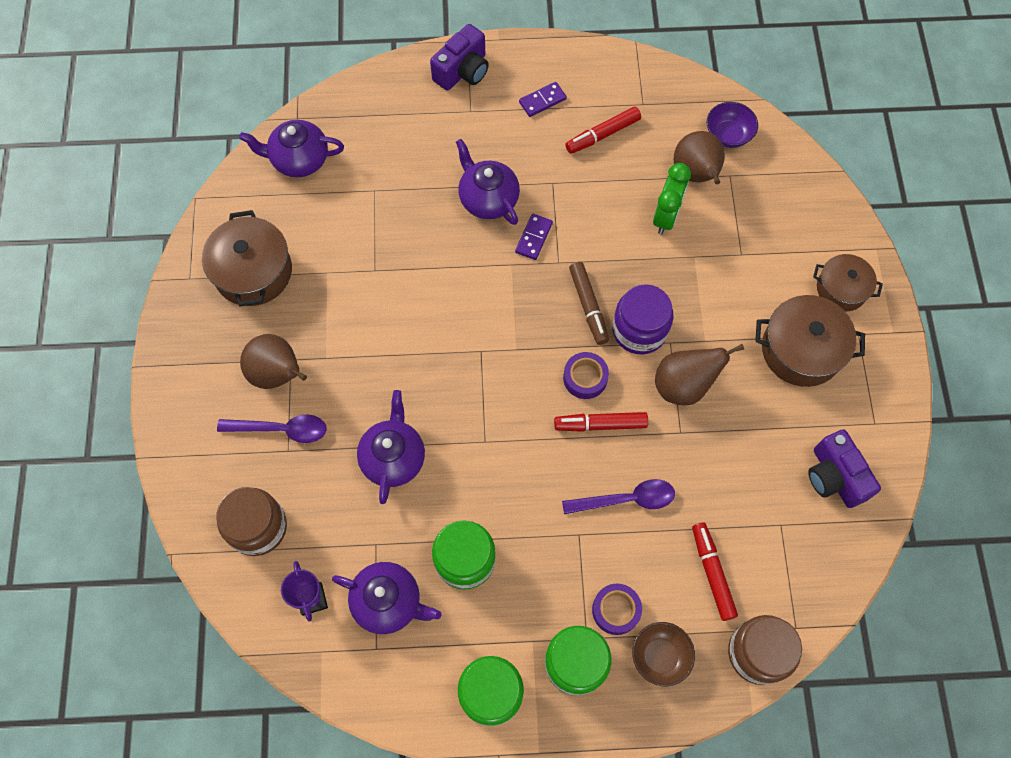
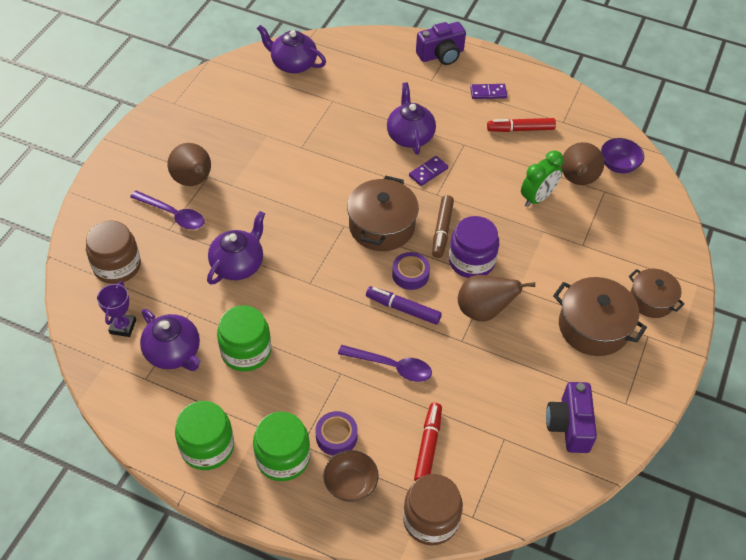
camera: 25 degrees right, 15 degrees down
(253, 272) = (218, 116): brown pot -> brown pot (381, 226)
(601, 424) = (403, 309): red marker -> purple marker

